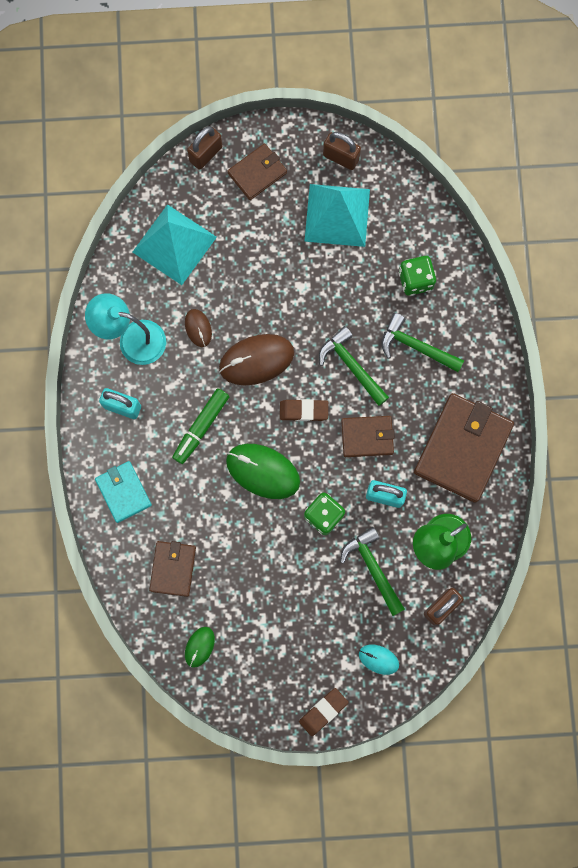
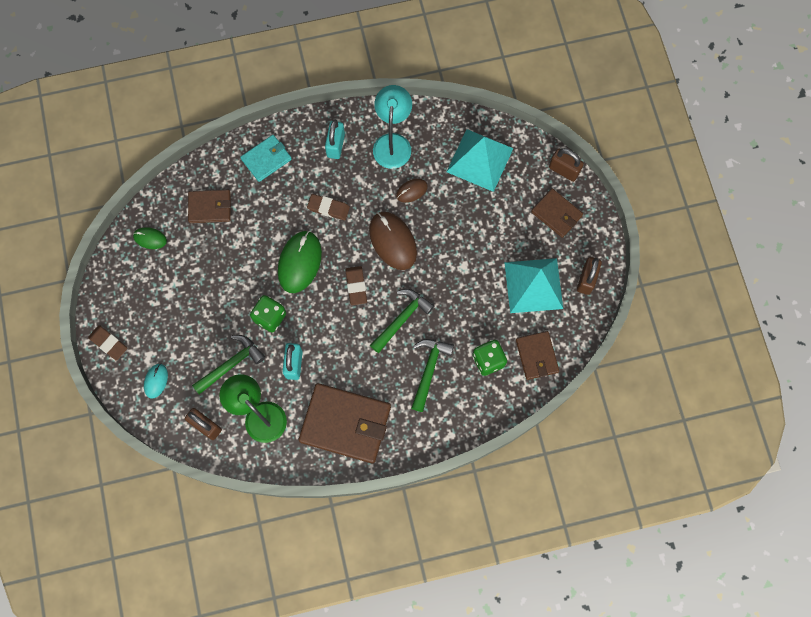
camera: 80 degrees right, 5 degrees down
(201, 427) = (328, 208): green marker -> brown eraser
(367, 437) = (342, 342): brown wallet -> brown wallet (536, 356)

